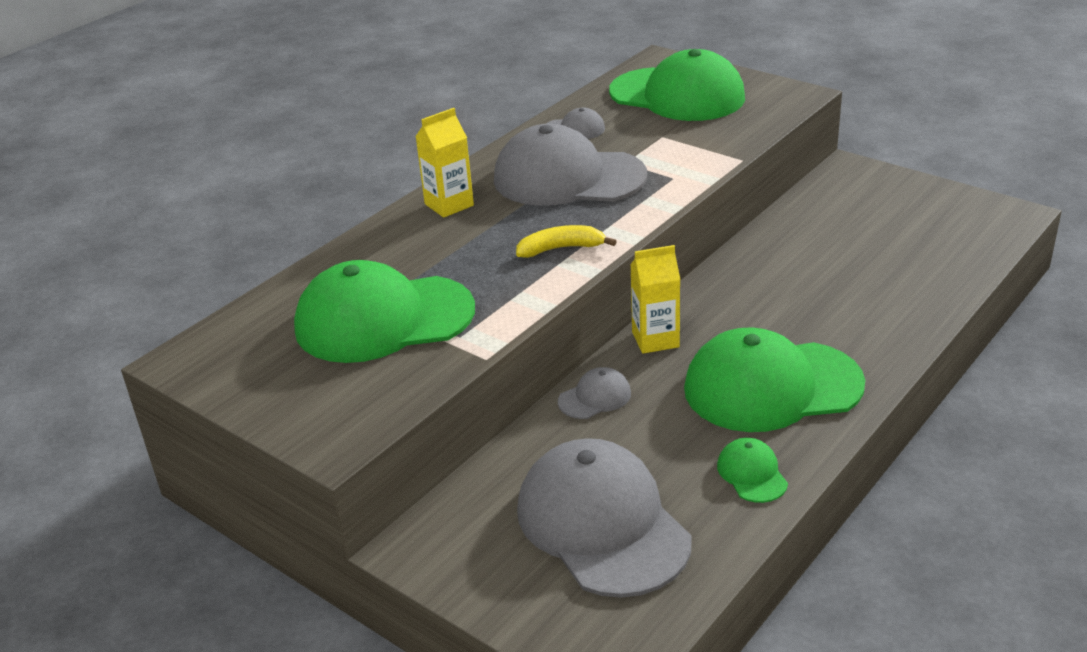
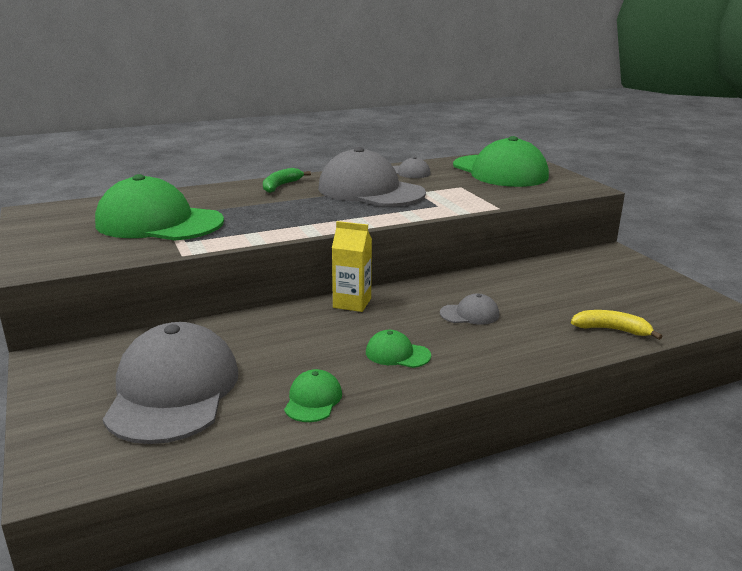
camera: 25 degrees right, 10 degrees down
(449, 205) = (281, 186): yellow carton -> green banana
(561, 248) = (313, 219): yellow banana -> yellow banana (611, 330)
(595, 397) = (270, 320): grey cap -> grey cap (470, 314)
(772, 386) = (397, 354): green cap -> green cap, size x0.43

